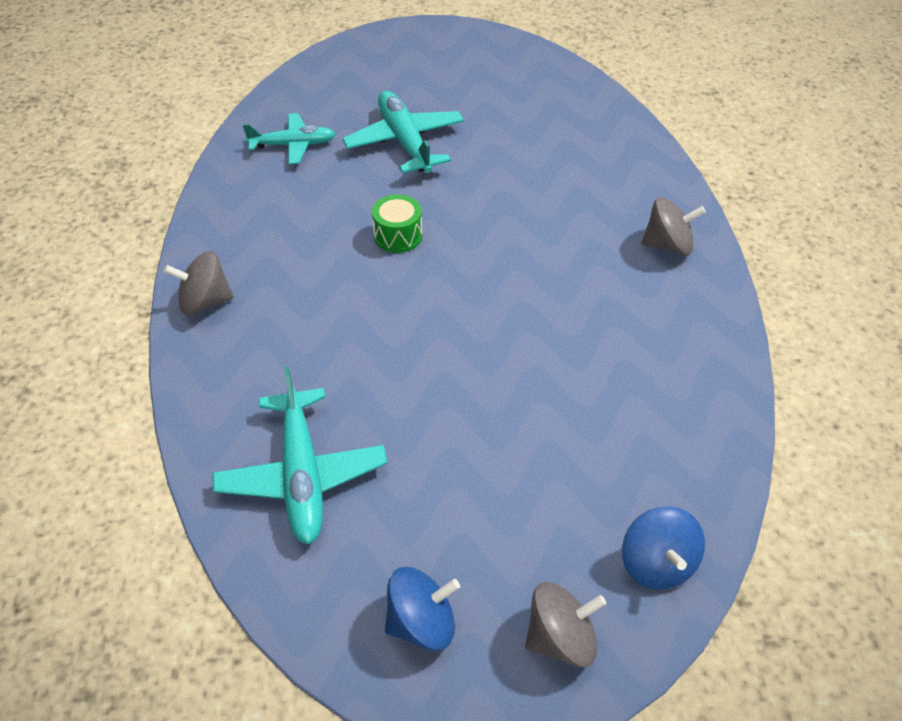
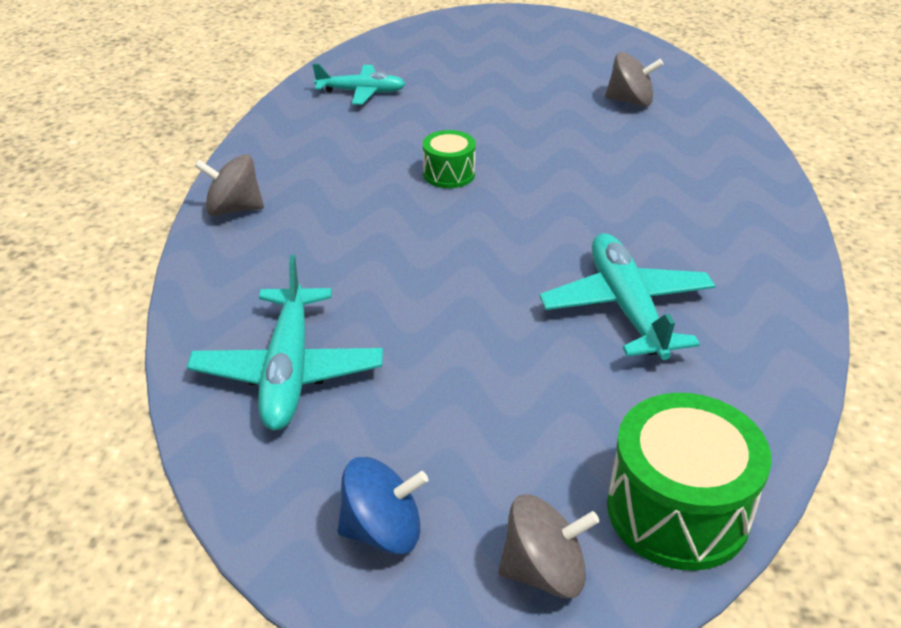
camera: 10 degrees right, 10 degrees down
(405, 142) = (476, 99): turquoise plane -> turquoise plane (626, 307)
(657, 564) = (677, 510): blue spinning top -> green drum
(668, 245) = (744, 210): grey spinning top -> grey spinning top (630, 101)

